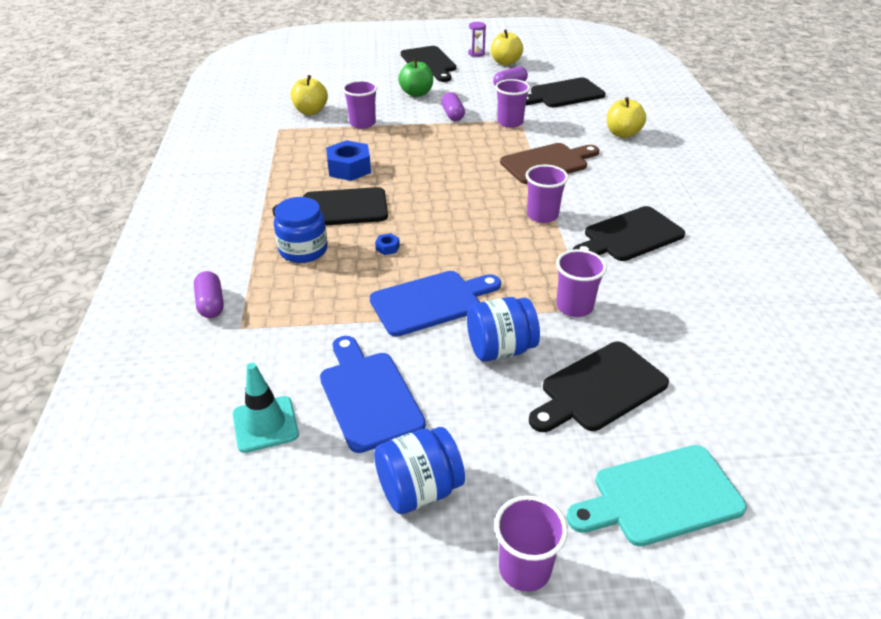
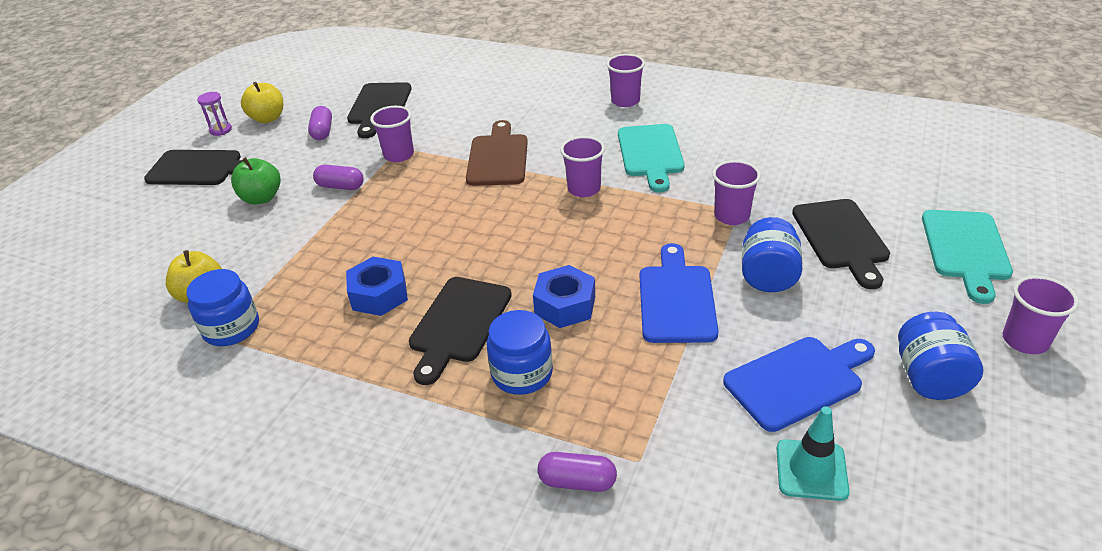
camera: 60 degrees left, 0 degrees up
(287, 131) = (231, 328): none -> blue jar
(362, 123) = (285, 258): purple cup -> purple cup (625, 101)
(368, 396) = (797, 380): blue cutting board -> blue cutting board turned 150 degrees clockwise
(387, 248) = (565, 305): blue nut -> blue nut, size x2.26
(622, 134) = (487, 101): yellow apple -> none
(629, 236) = (651, 154): black cutting board -> turquoise cutting board

